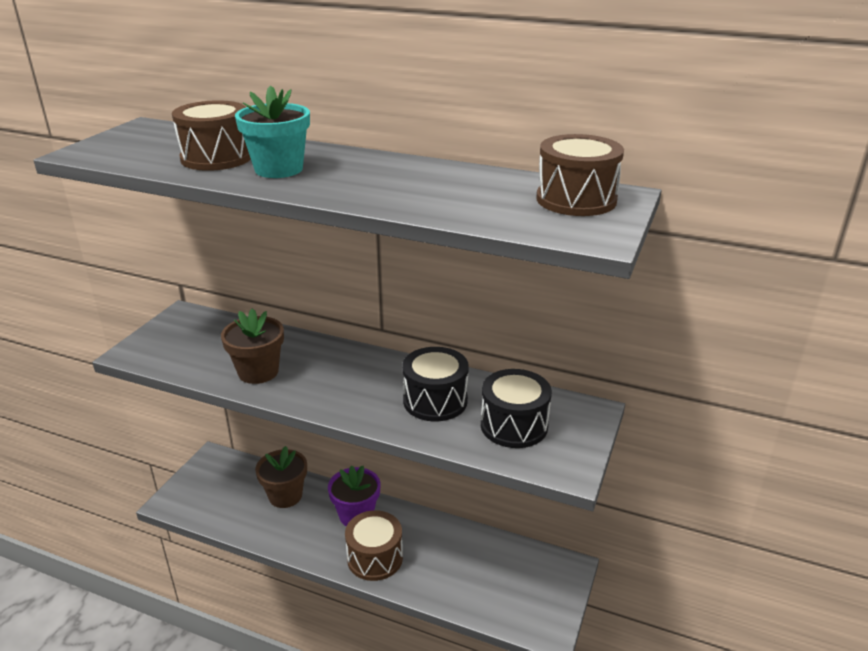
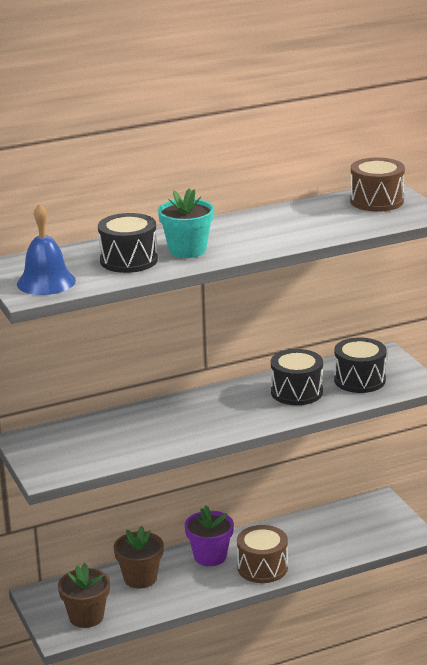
camera: 45 degrees left, 5 degrees down
(120, 148) = (46, 282): none -> blue bell
(216, 158) = (129, 260): brown drum -> black drum
(258, 372) = (160, 436): brown flower pot -> brown flower pot (86, 617)

